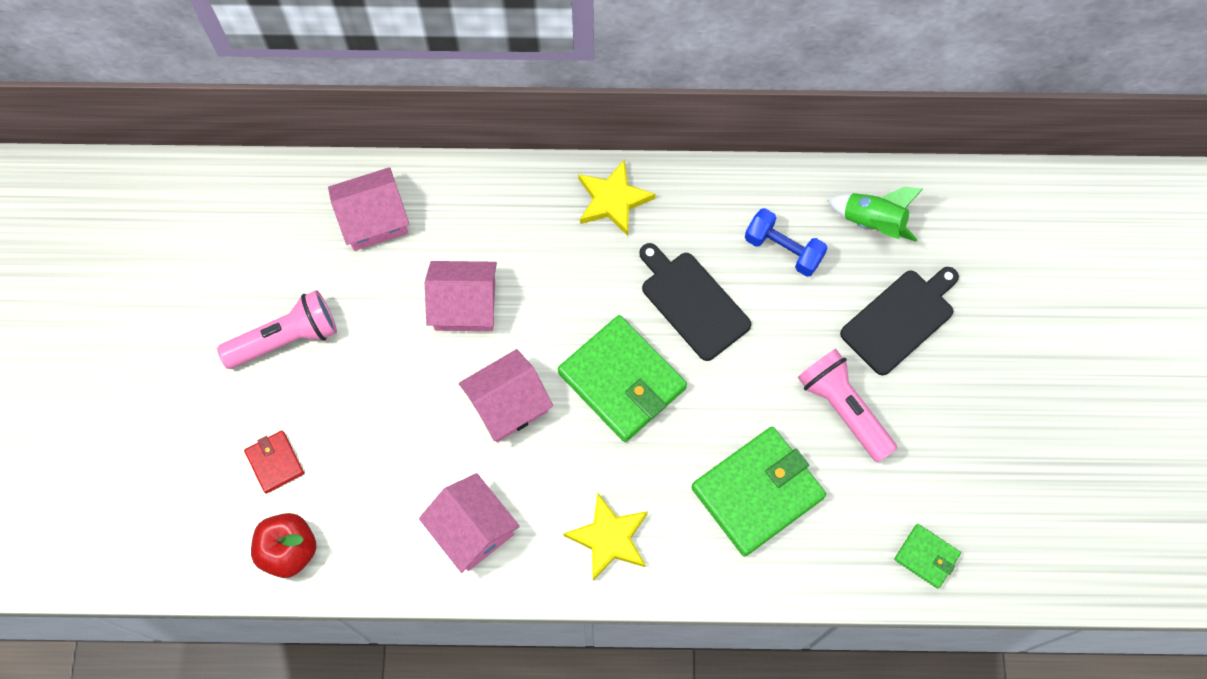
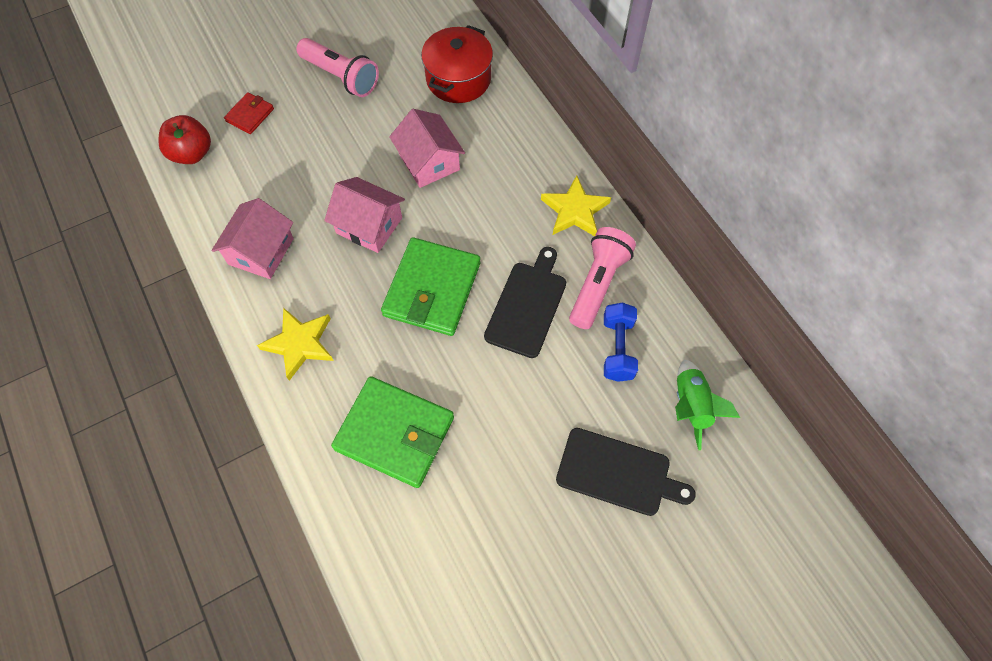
camera: 60 degrees right, 5 degrees down
(373, 219) = (458, 79): pink house -> red pot
(843, 409) = (506, 465): pink flashlight -> pink flashlight (598, 284)
(926, 556) = (411, 604): green wallet -> none

